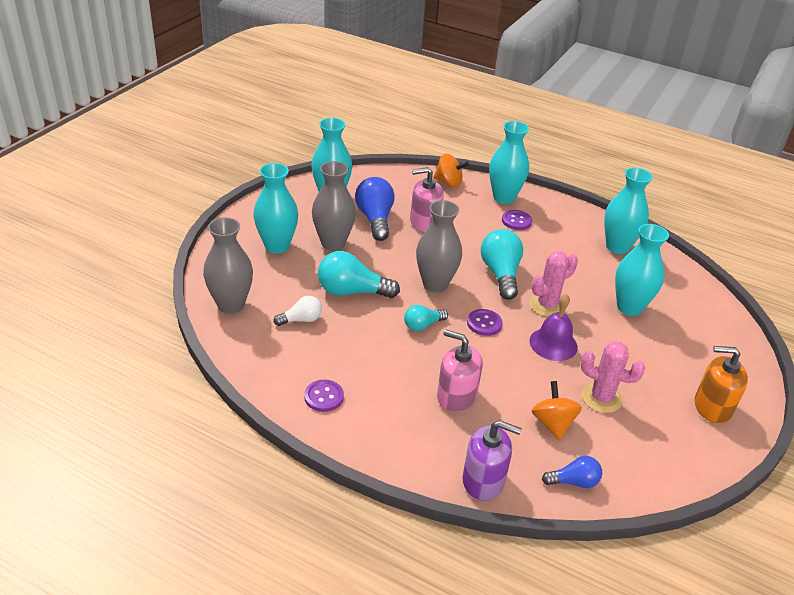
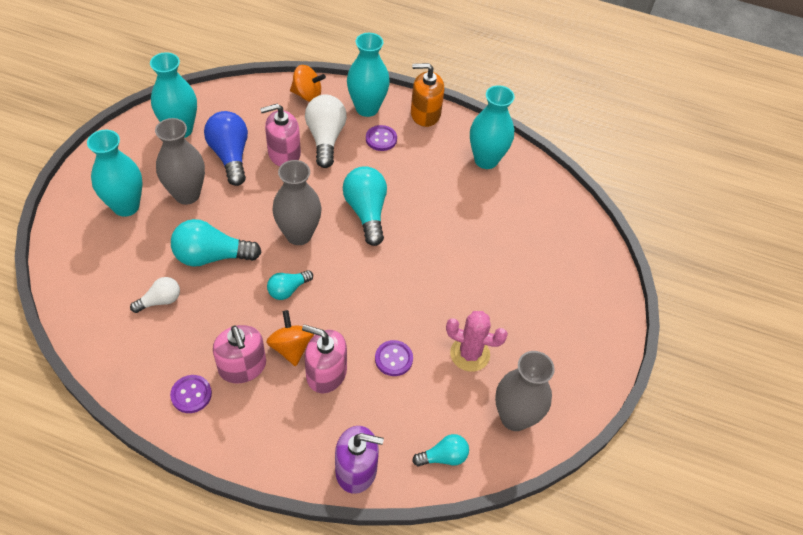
camera: 10 degrees left, 15 degrees up
(231, 305) = (83, 292): grey vase -> grey vase (514, 417)
(375, 380) = (242, 367): none -> pink soap dispenser
(464, 215) = (325, 138): none -> white light bulb
(484, 323) = (351, 278): purple button -> purple button (393, 359)
(547, 305) = (415, 246): pink cactus -> none
(552, 423) = (422, 392): orange spinning top -> orange spinning top (291, 347)
(553, 344) = (422, 294): purple bell -> none
(574, 481) = (443, 457): blue light bulb -> turquoise light bulb
(629, 307) = (497, 237): turquoise vase -> none
(712, 407) = (577, 348): orange soap dispenser -> orange soap dispenser (425, 114)

